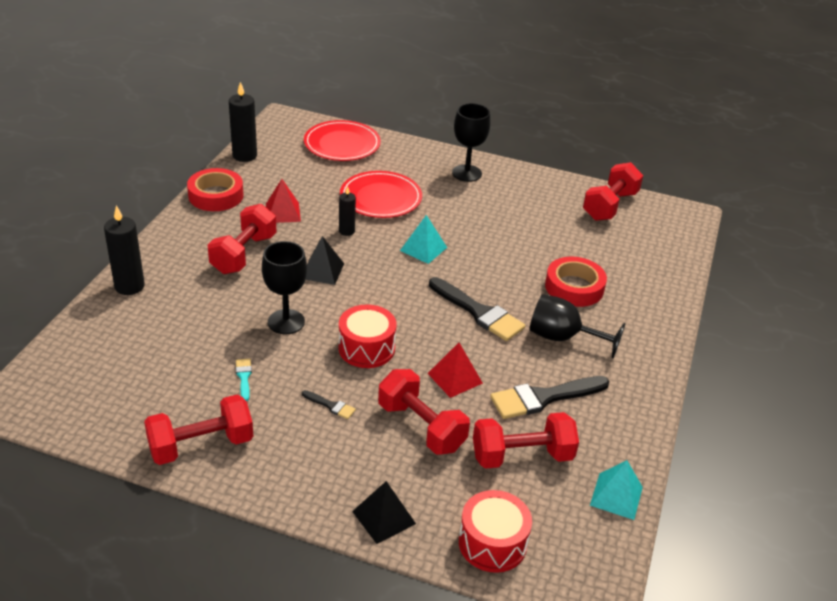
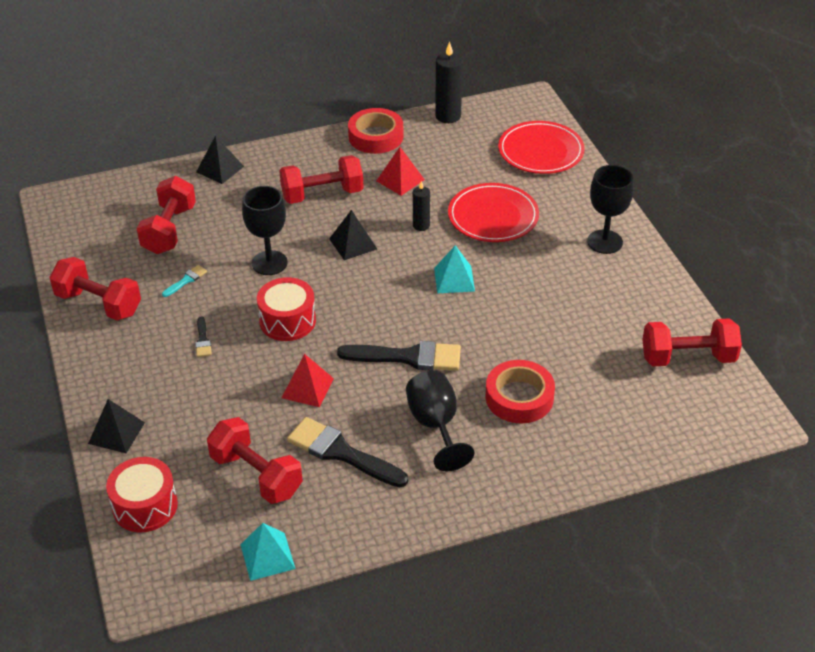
camera: 55 degrees right, 5 degrees up
(129, 286) = (220, 169): black candle -> black pyramid
(421, 427) = (230, 400): red dumbbell -> red dumbbell (169, 230)
(479, 312) = (408, 357): black brush -> black brush turned 90 degrees counterclockwise

